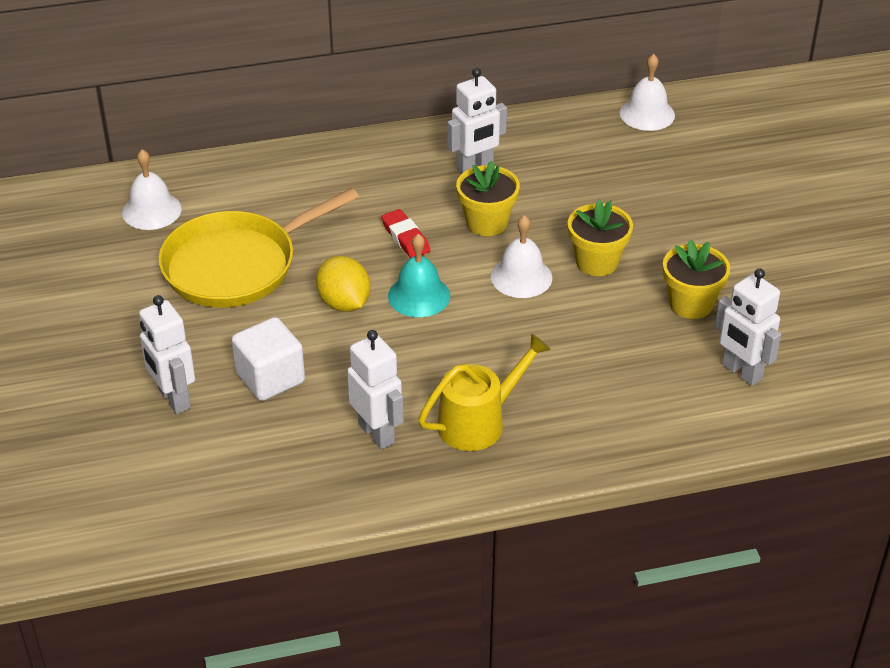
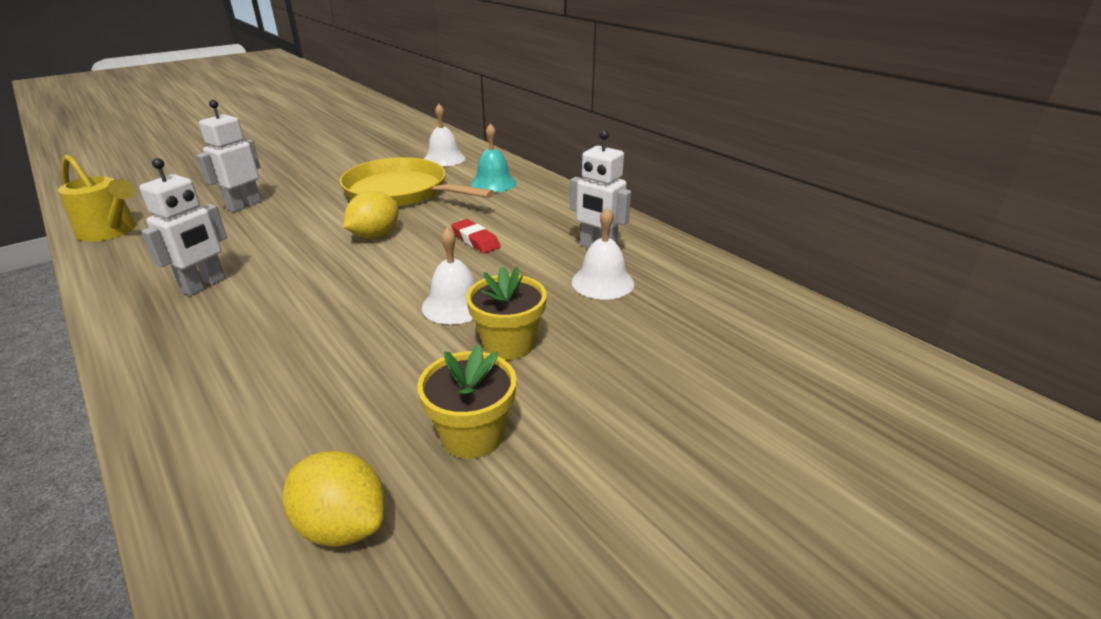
camera: 65 degrees right, 10 degrees down
(270, 378) = (273, 229): white cube -> none
(405, 237) = (475, 240): red eraser -> red eraser turned 75 degrees counterclockwise
(419, 295) = (400, 262): turquoise bell -> turquoise bell (493, 183)
(479, 422) = (221, 332): yellow watering can -> yellow watering can (111, 231)
(487, 222) = (525, 270): yellow flower pot -> none
(647, 114) = (797, 317): white bell -> white bell (602, 282)
(741, 372) = (342, 525): white robot -> yellow lemon

